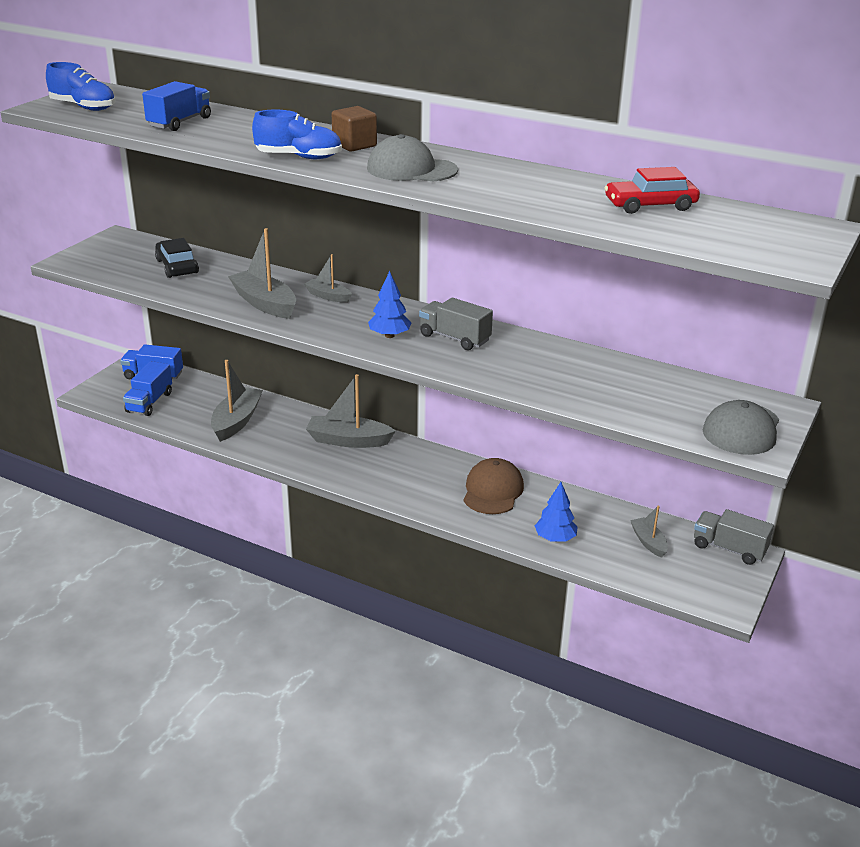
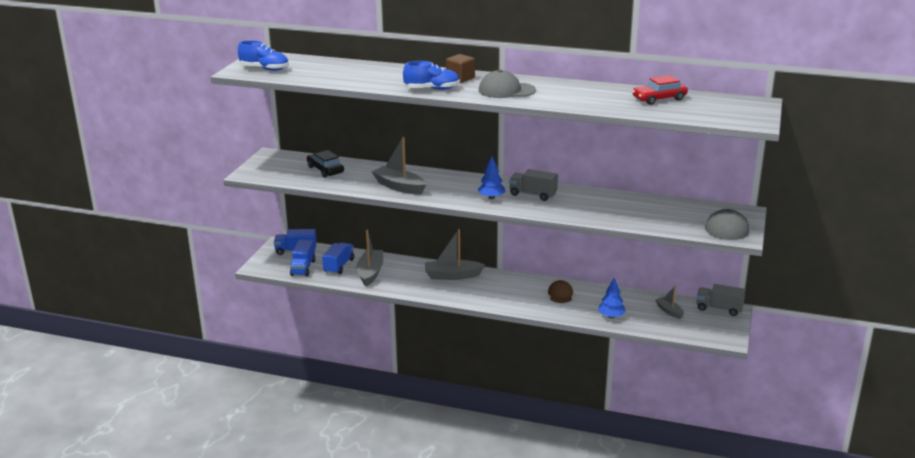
camera: 10 degrees left, 5 degrees down
(179, 122) = (337, 73): blue truck -> blue truck (339, 266)
(328, 296) = (438, 178): grey boat -> none
(493, 491) = (560, 294): brown cap -> brown cap, size x0.65

